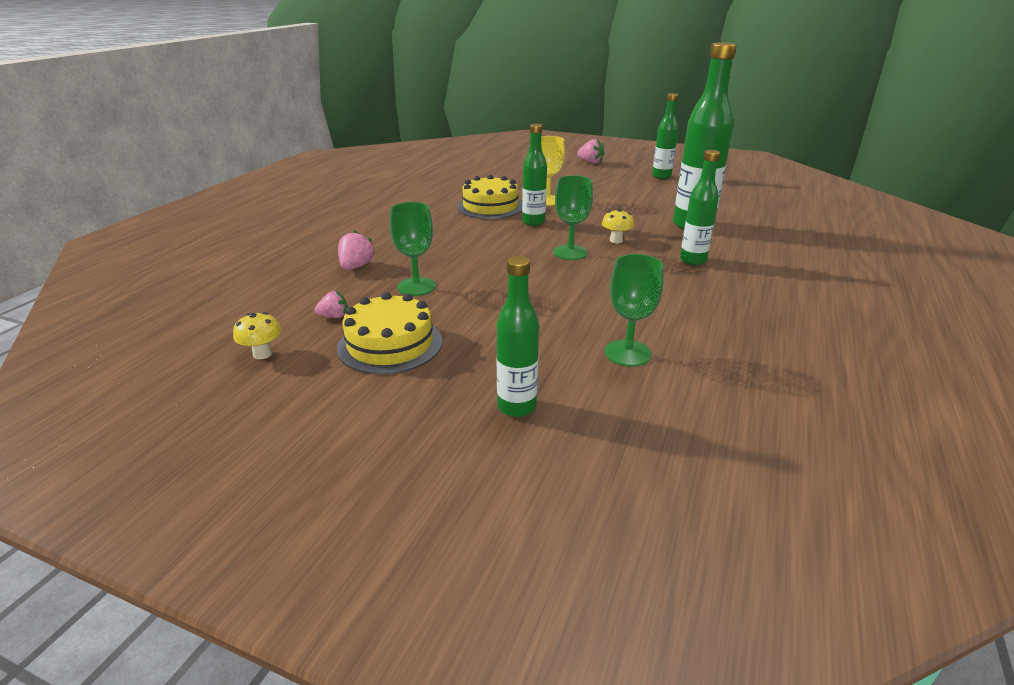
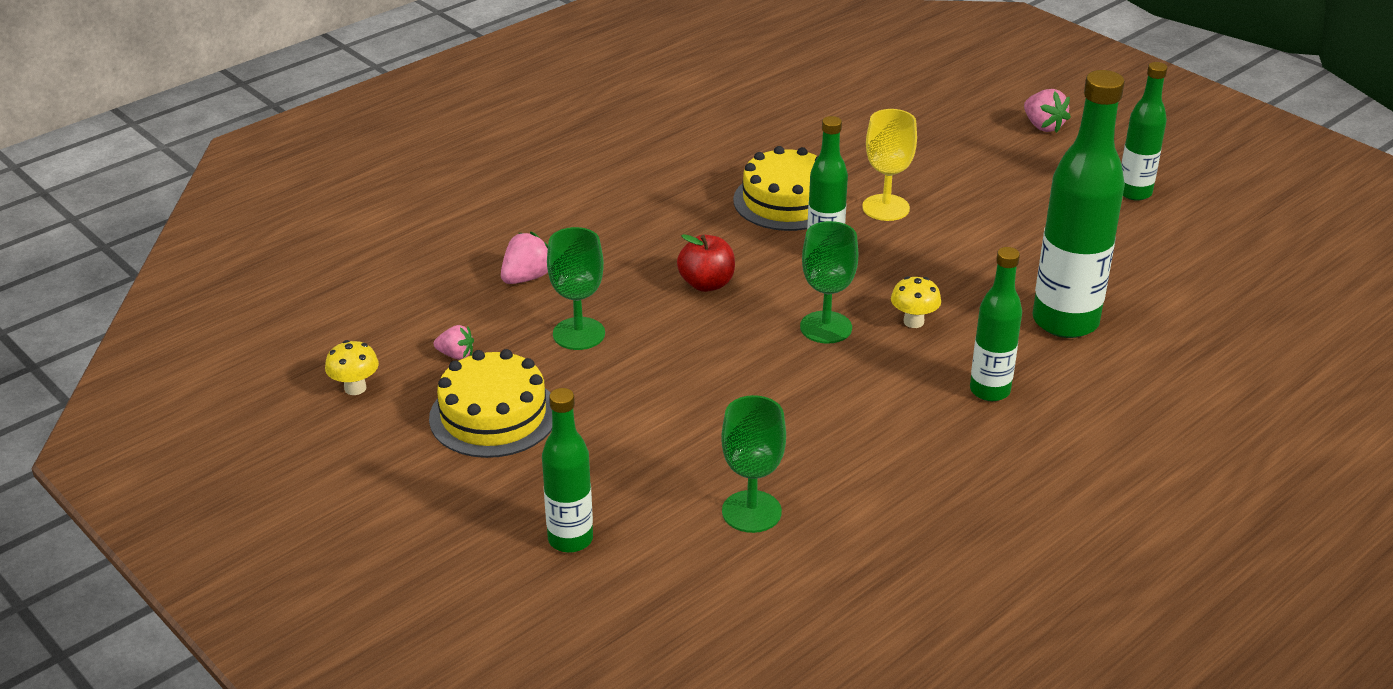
camera: 25 degrees right, 5 degrees up
(478, 248) = (706, 284): none -> red apple

